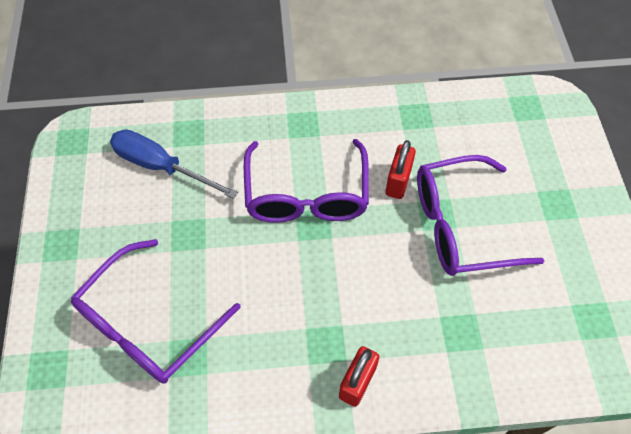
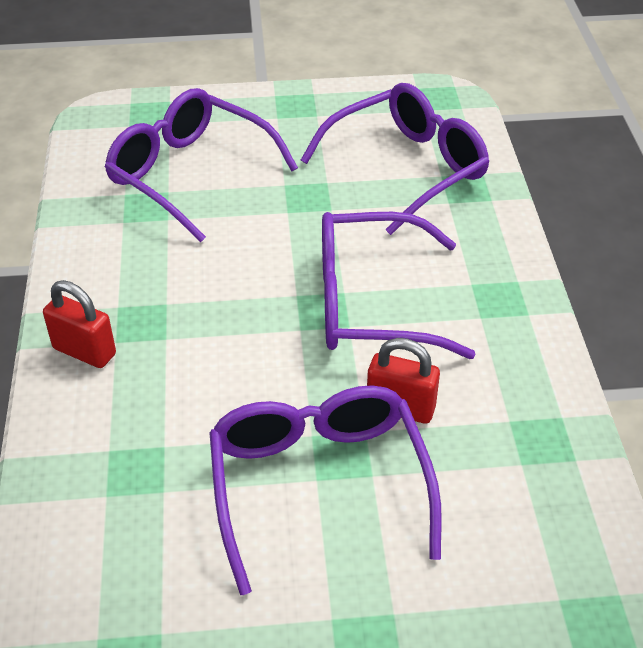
camera: 90 degrees right, 15 degrees down
(161, 166) = (407, 168): blue screwdriver -> purple glasses

